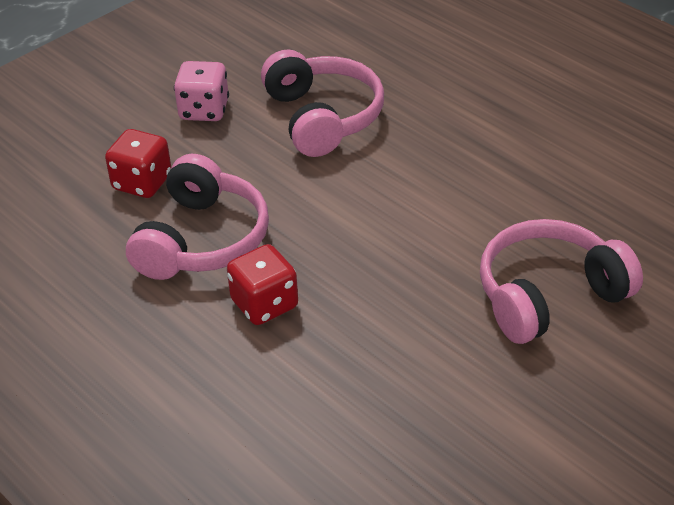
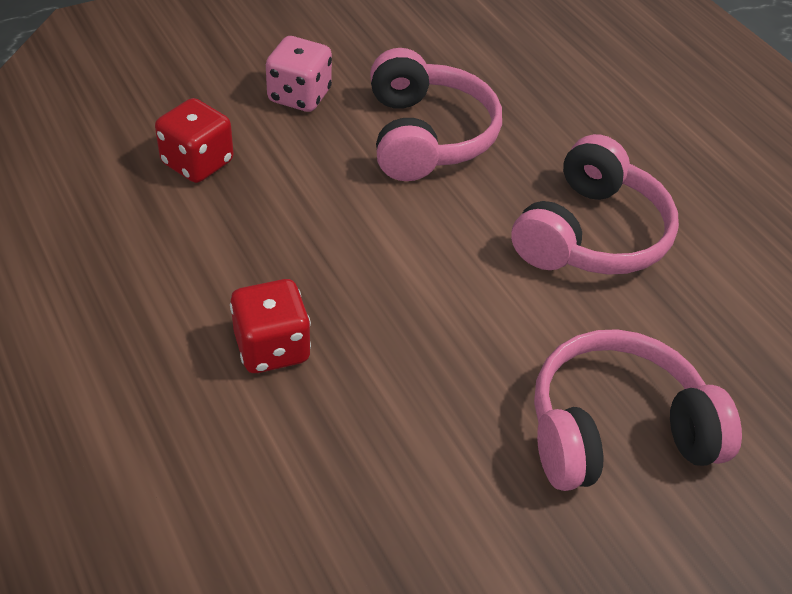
camera: 10 degrees right, 5 degrees up
(202, 240) = (234, 248): pink headphones -> pink headphones (591, 234)

